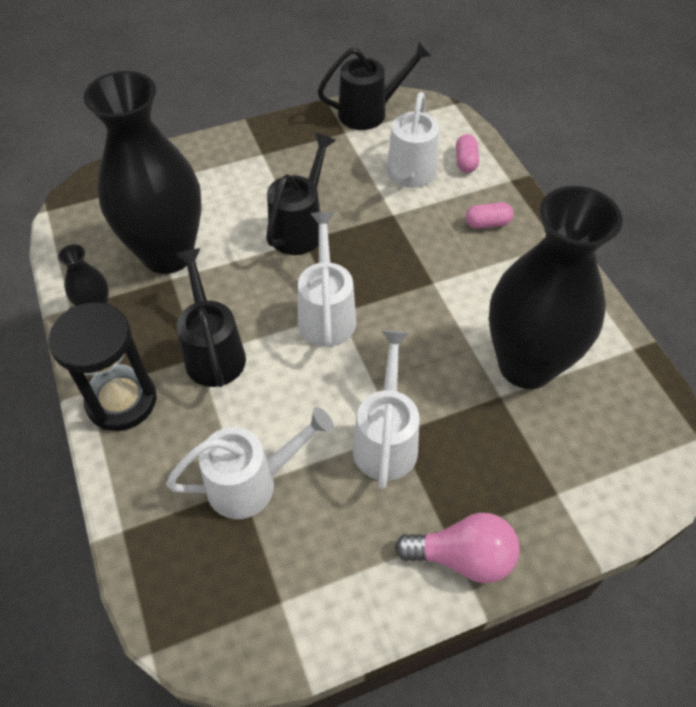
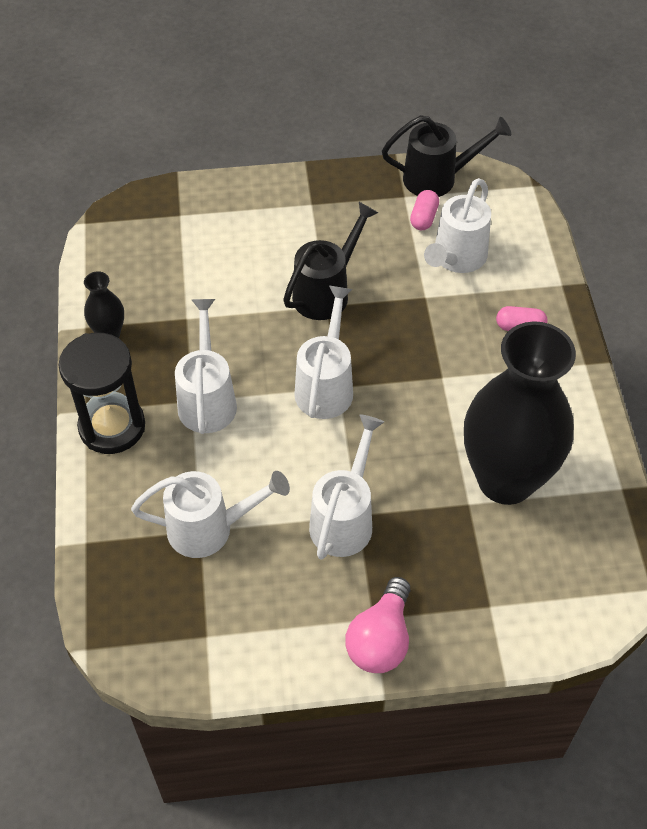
camera: 15 degrees right, 0 degrees up
(168, 254) = (189, 292): black vase -> none
(213, 352) = (207, 399): black watering can -> white watering can
(463, 557) = (381, 639): pink light bulb -> pink light bulb turned 90 degrees clockwise
(465, 161) = (521, 254): pink capsule -> pink capsule (424, 218)

